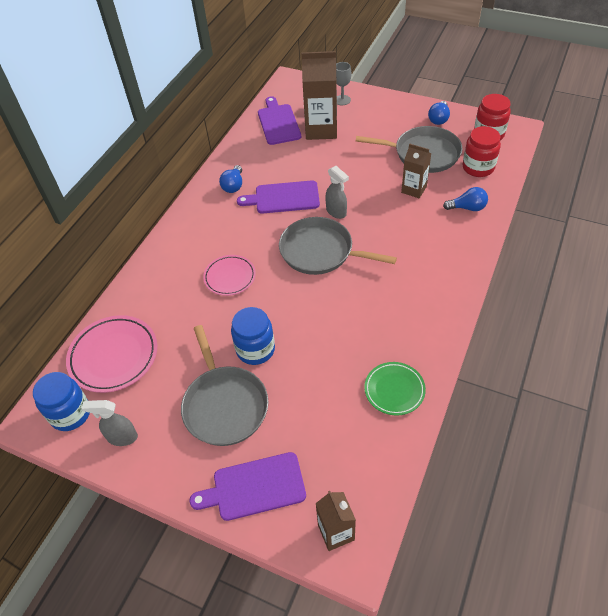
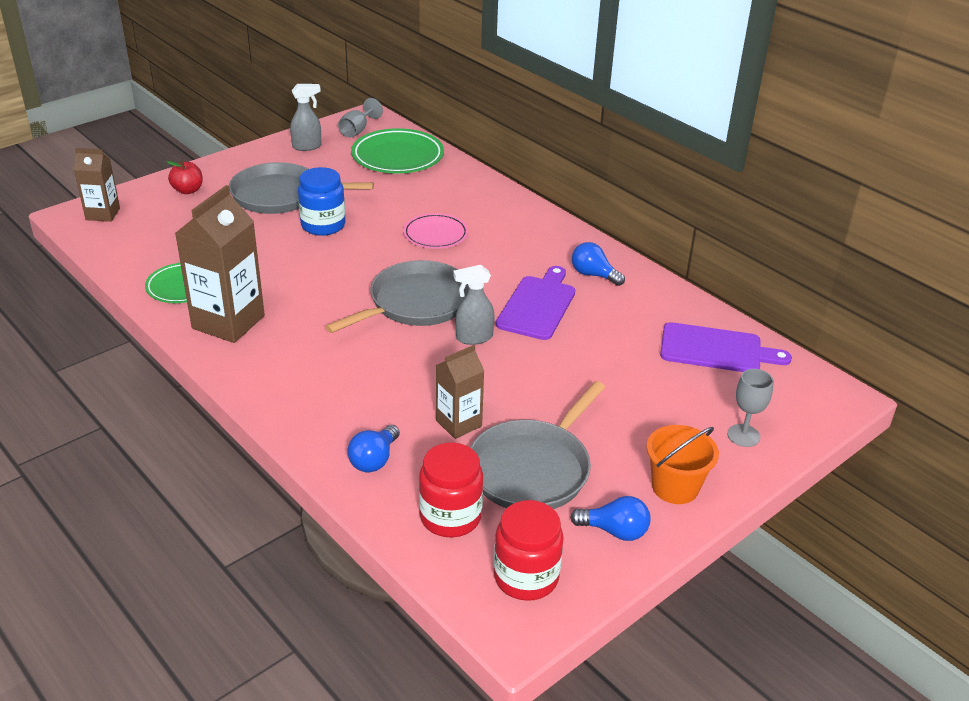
camera: 110 degrees right, 15 degrees down
(70, 413) = (357, 130): blue jar -> grey goblet
(114, 356) = (397, 157): pink plate -> green plate
(122, 437) = (307, 146): grey spray bottle -> grey spray bottle turned 45 degrees clockwise
(254, 487) = (188, 190): purple cutting board -> red apple
(321, 129) = (671, 385): brown carton -> brown carton (228, 322)
(395, 110) = (675, 487): none -> orange bucket
(438, 119) = (614, 531): blue light bulb -> blue light bulb turned 150 degrees clockwise

